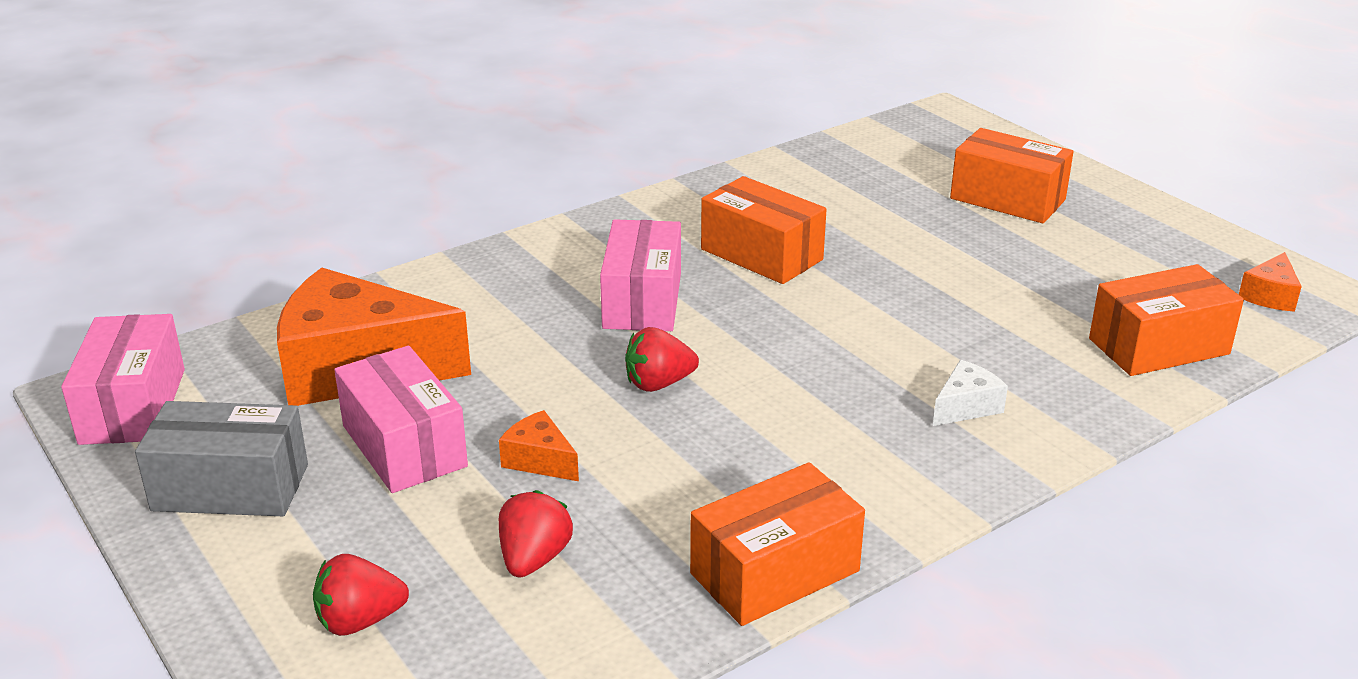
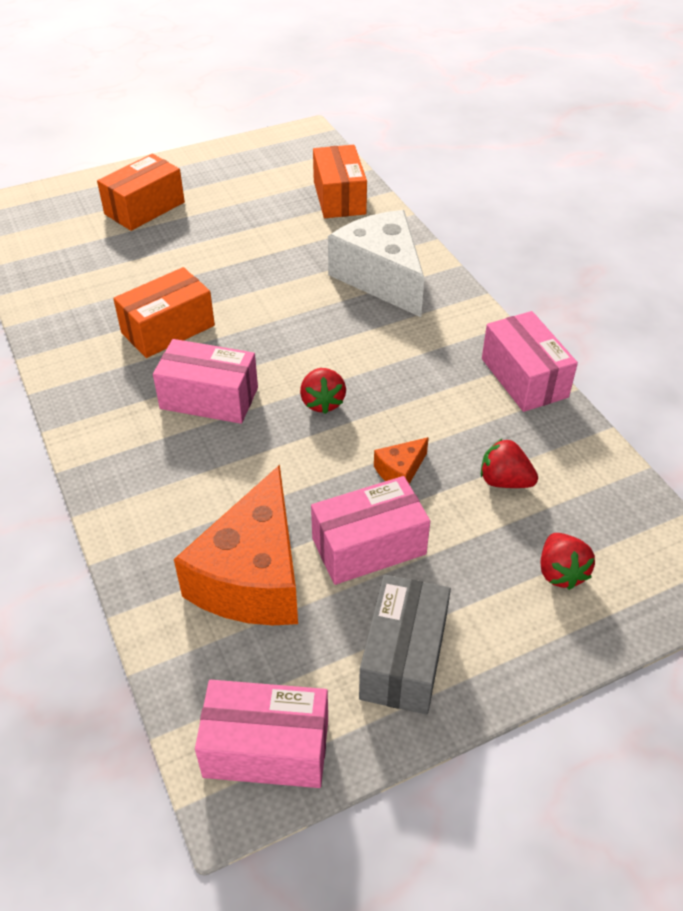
camera: 80 degrees left, 15 degrees up
(775, 572) = (524, 378): orange box -> pink box
(966, 407) = (381, 277): white cheese -> white cheese, size x2.38
(1269, 296) = (300, 149): orange cheese -> none

